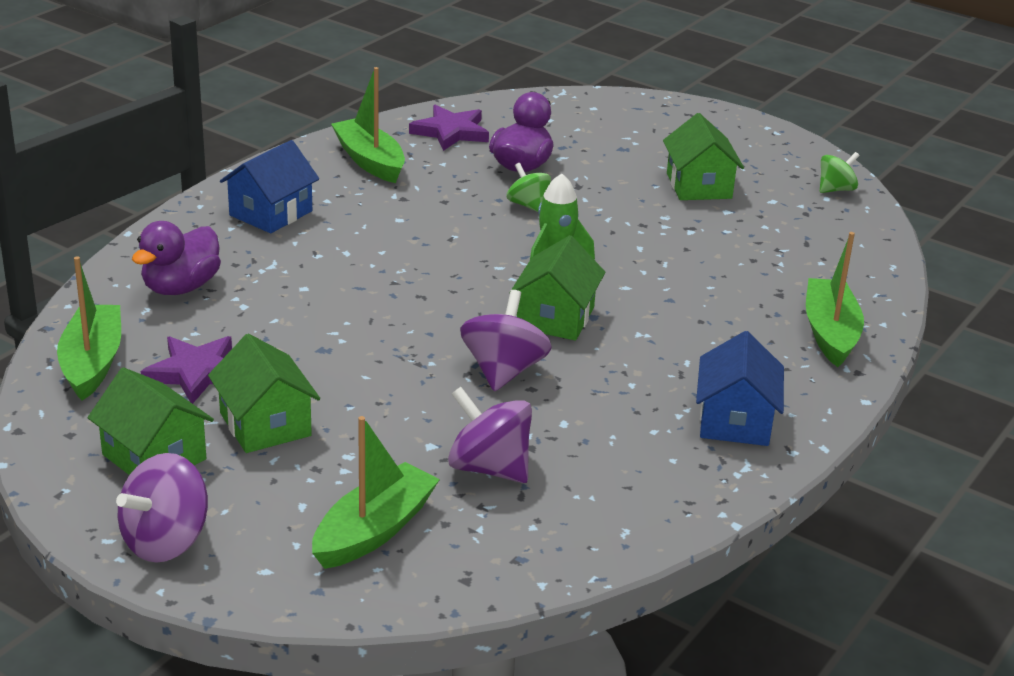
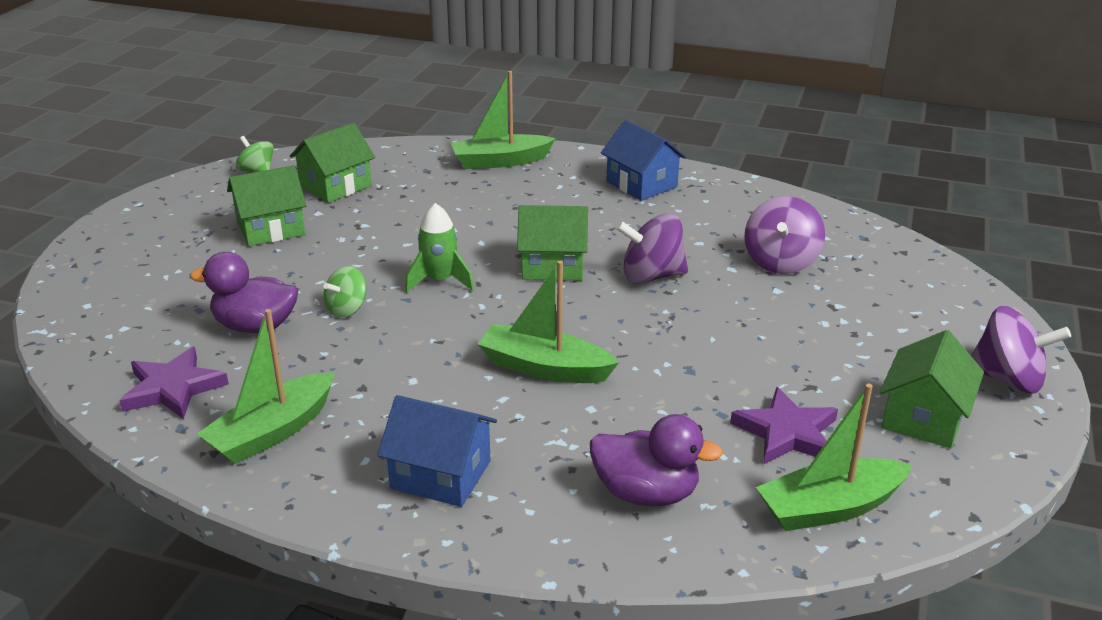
camera: 105 degrees left, 0 degrees up
(265, 424) = (825, 372): green house -> green house (335, 186)
(374, 530) = (895, 293): green boat -> green boat (544, 368)
(735, 421) = (641, 184): blue house -> blue house turned 60 degrees clockwise

